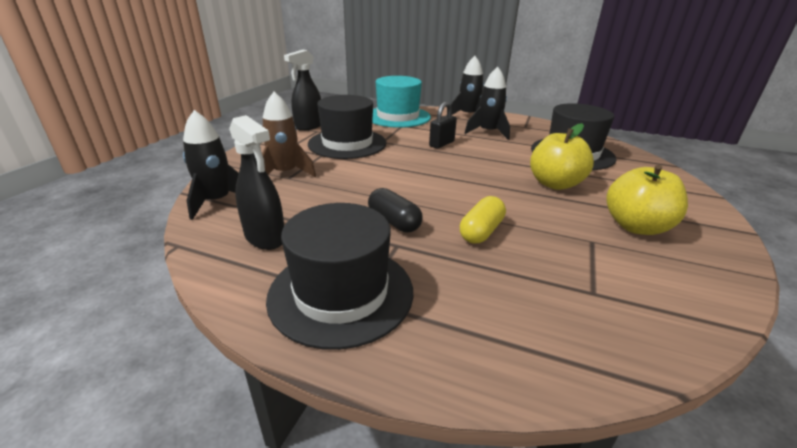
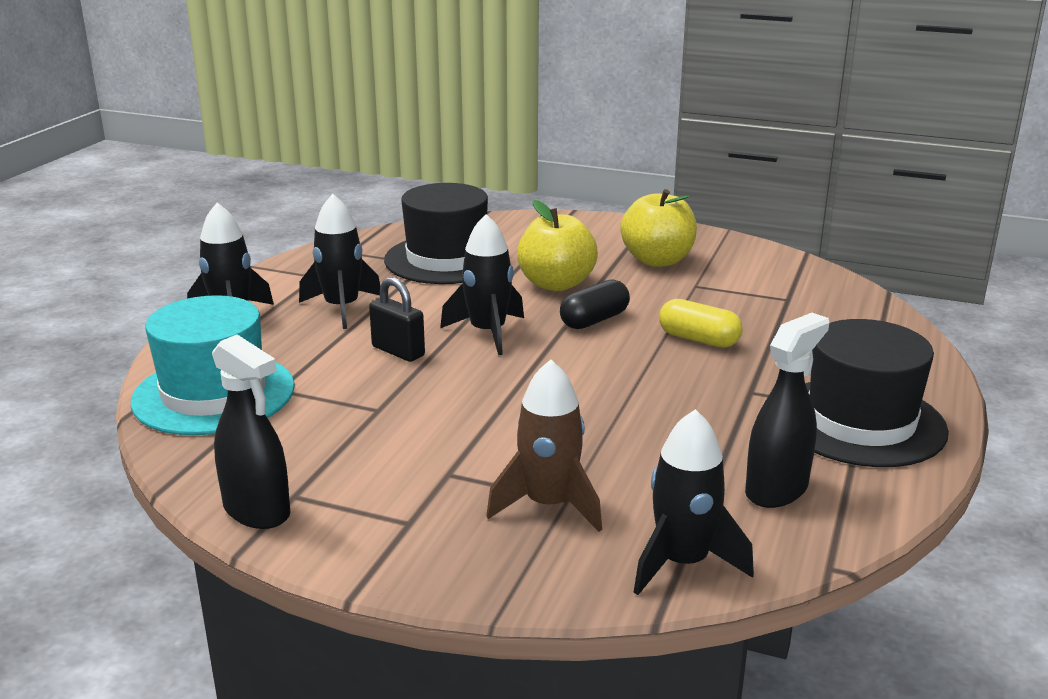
camera: 90 degrees left, 5 degrees down
(347, 143) = (387, 448): black hat -> none
(394, 222) = (695, 393): black capsule -> black capsule (594, 320)
(470, 163) = (488, 332): none -> black rocket

